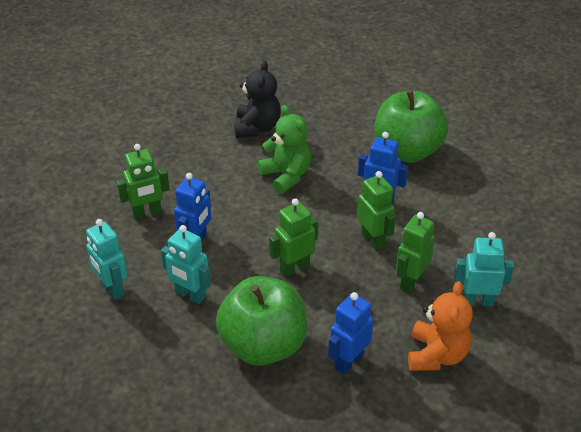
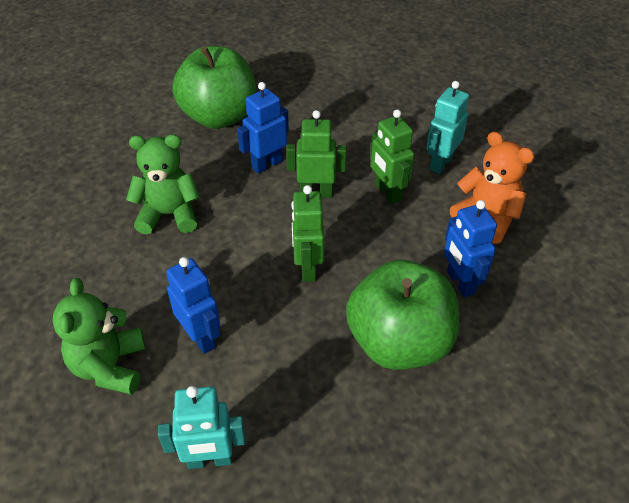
camera: 60 degrees left, 5 degrees up
(147, 213) = (110, 366): green robot -> green teddy bear
(190, 295) = (280, 379): turquoise robot -> none
(257, 128) = (70, 204): black teddy bear -> none

